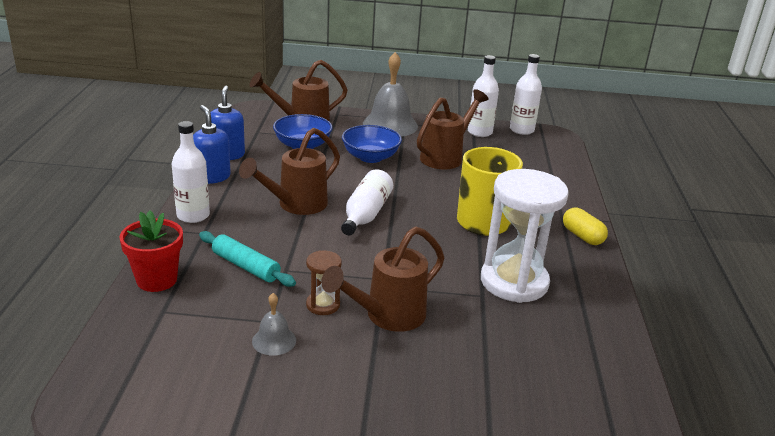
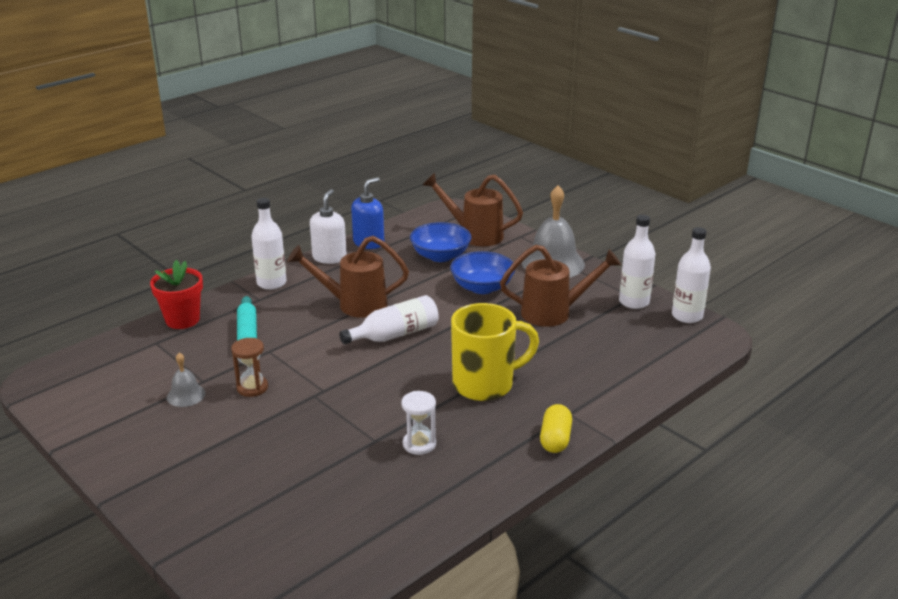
camera: 45 degrees right, 0 degrees up
(212, 177) = (329, 257): blue soap dispenser -> white soap dispenser
(387, 316) = (280, 418): brown watering can -> none
(514, 282) = (419, 444): white hourglass -> white hourglass, size x0.46

